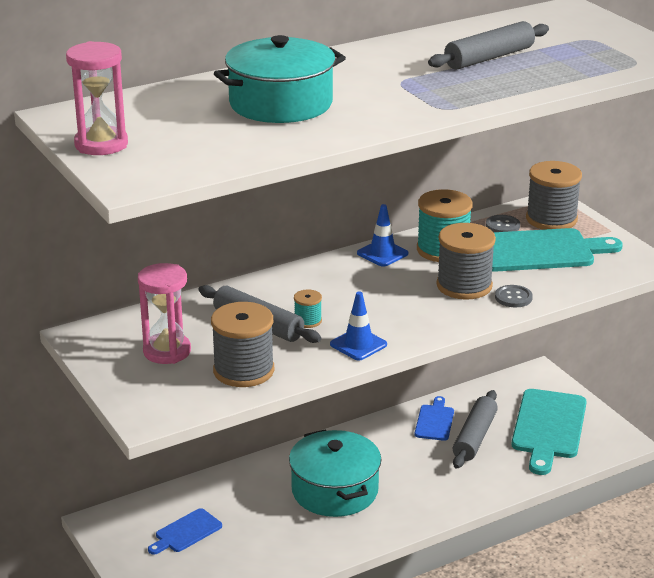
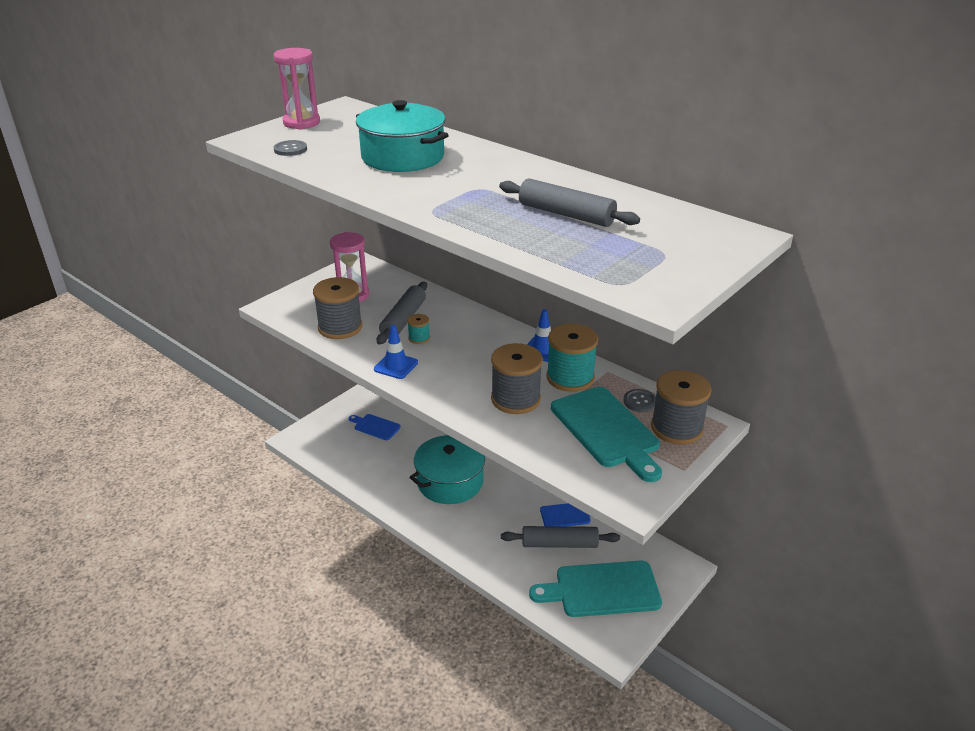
camera: 70 degrees right, 5 degrees up
(513, 297) = (511, 429): grey button -> grey button (290, 149)

